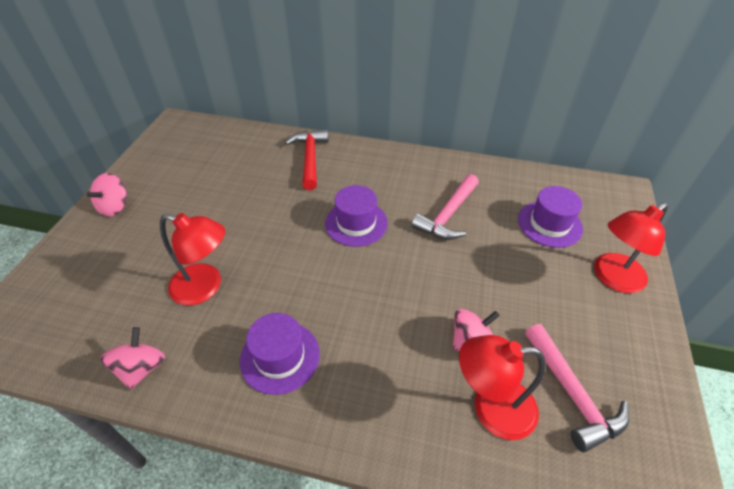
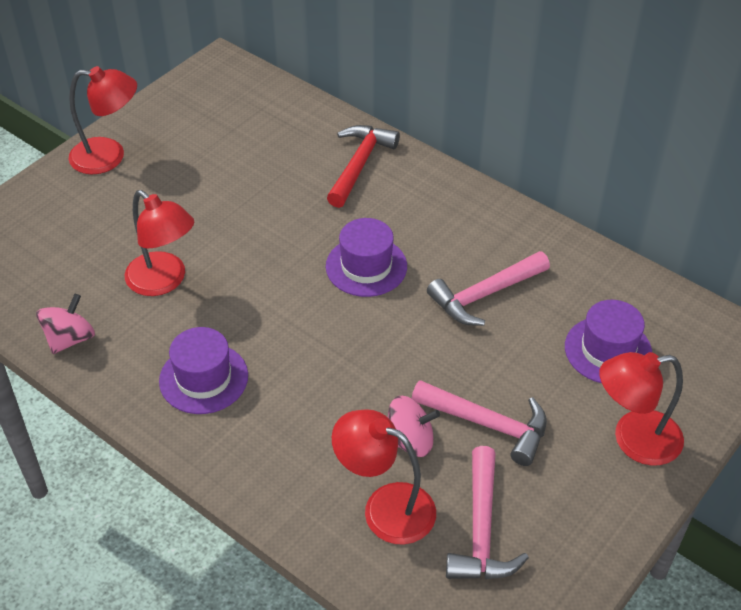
camera: 25 degrees right, 0 degrees up
(115, 207) = (109, 156): pink spinning top -> red lamp
(515, 306) = (488, 425): none -> pink hammer

